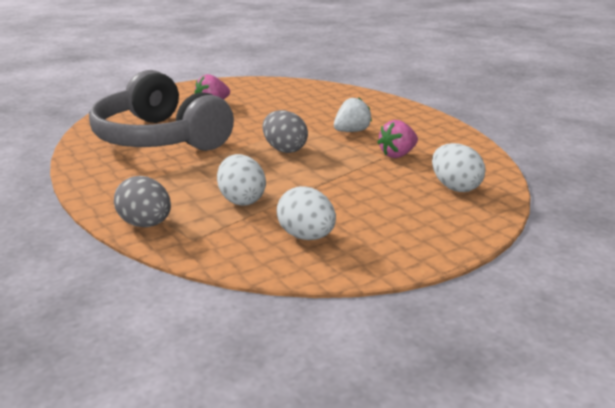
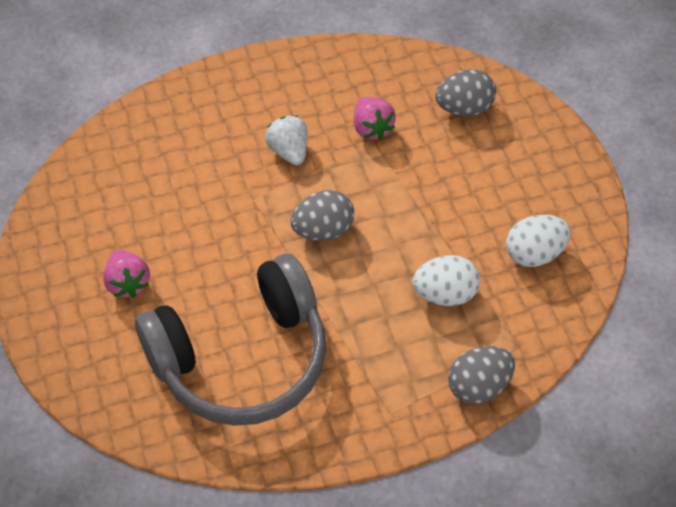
camera: 75 degrees left, 30 degrees up
(455, 187) = (464, 108): white egg -> grey egg

